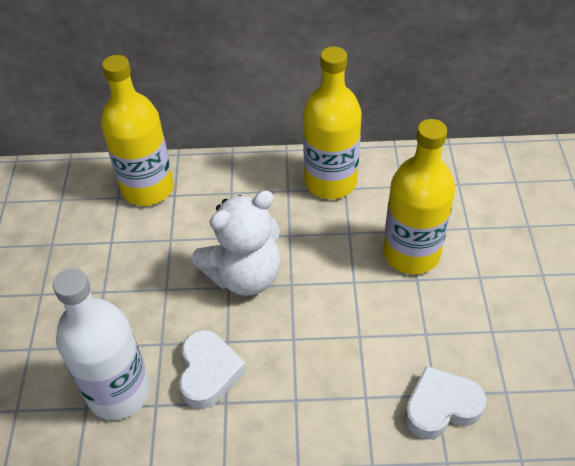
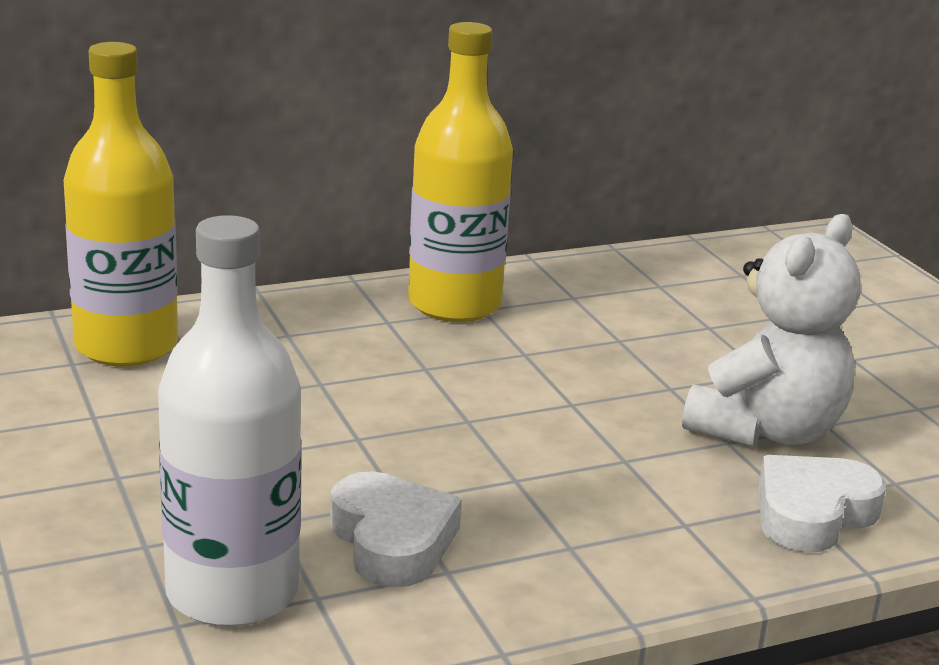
camera: 25 degrees left, 25 degrees down
(245, 275) = (378, 421): white teddy bear -> white teddy bear (766, 430)
(411, 253) = (642, 362): yellow bottle -> none

